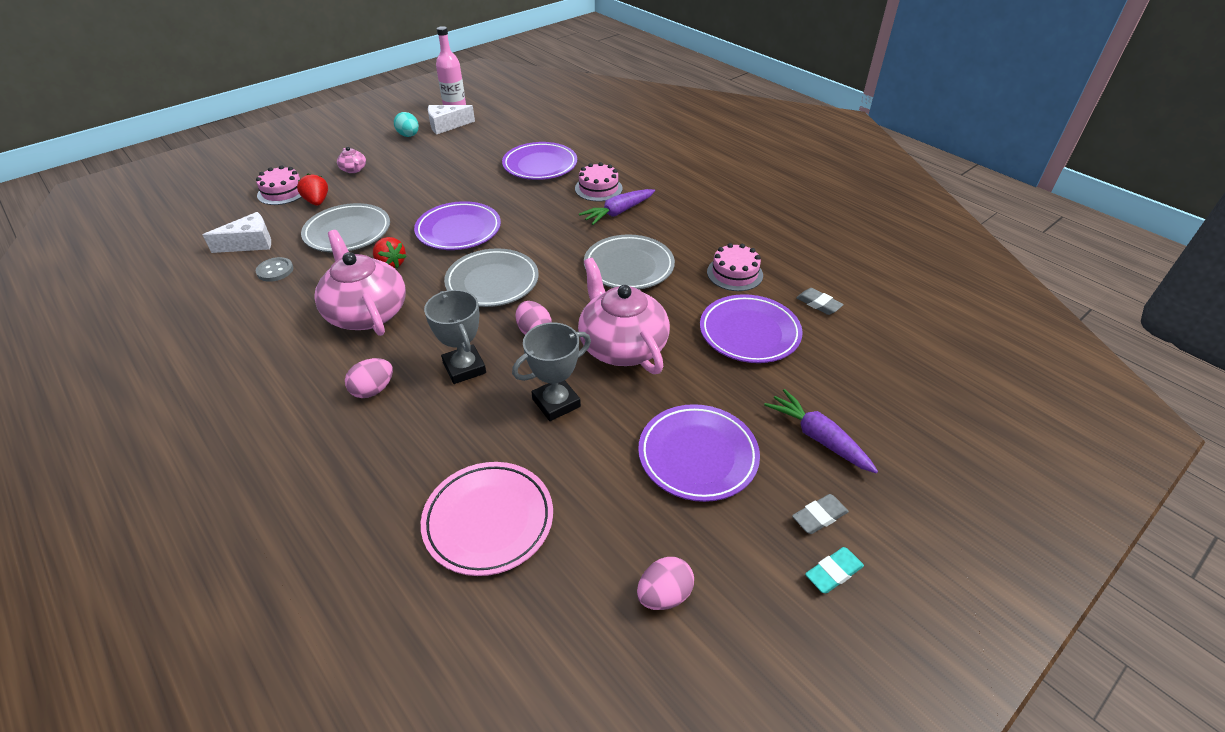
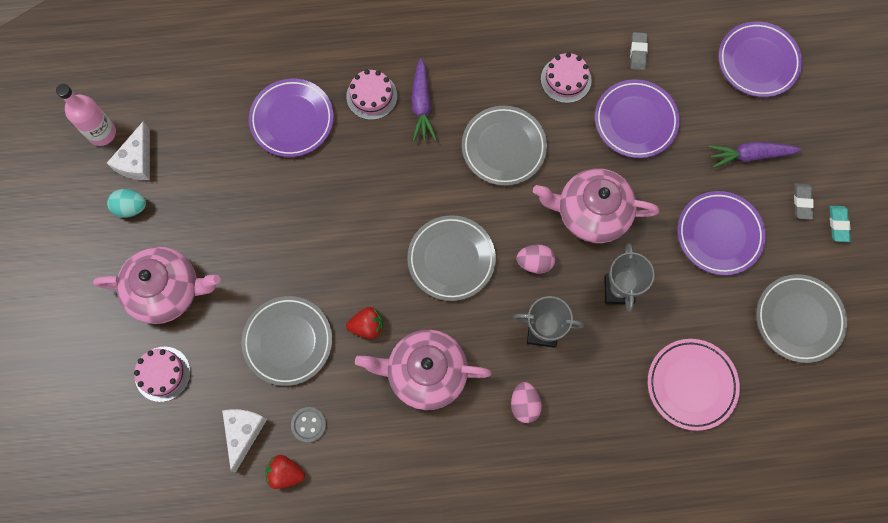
camera: 55 degrees left, 30 degrees up
(317, 202) = (208, 348): red strawberry -> red strawberry (285, 473)
(354, 169) = (166, 290): pink teapot -> pink teapot, size x2.35
(458, 230) = (354, 247): purple plate -> purple plate (757, 62)
(664, 595) = (798, 319): pink egg -> grey plate
(818, 304) = (638, 52): grey eraser -> grey eraser turned 75 degrees counterclockwise

